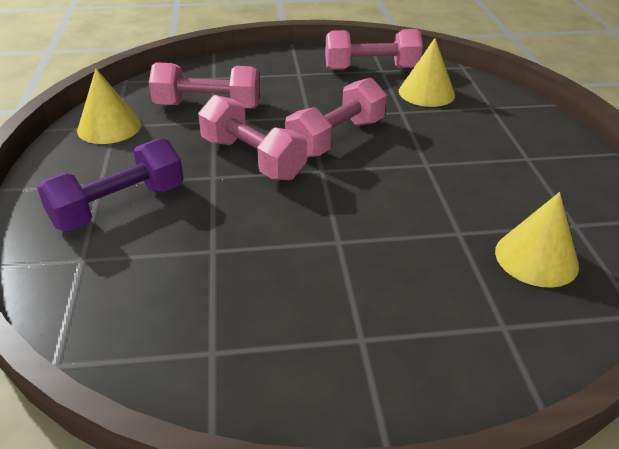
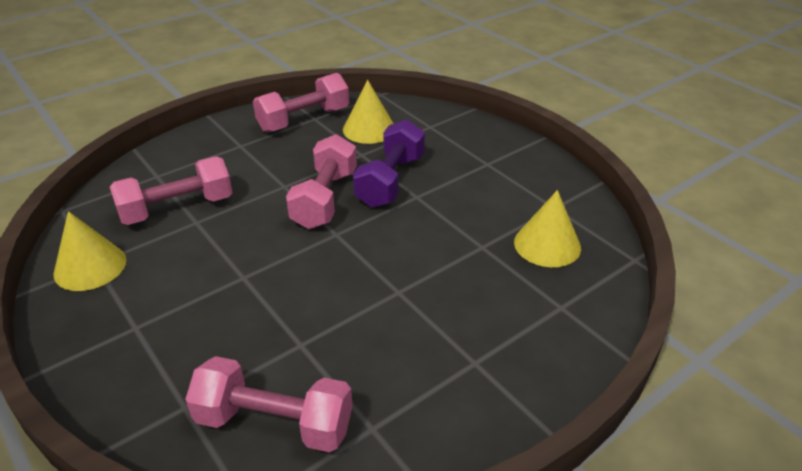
camera: 30 degrees left, 0 degrees up
(119, 206) = (175, 341): purple dumbbell -> purple dumbbell (390, 181)
(252, 158) = (265, 245): pink dumbbell -> pink dumbbell (274, 422)

